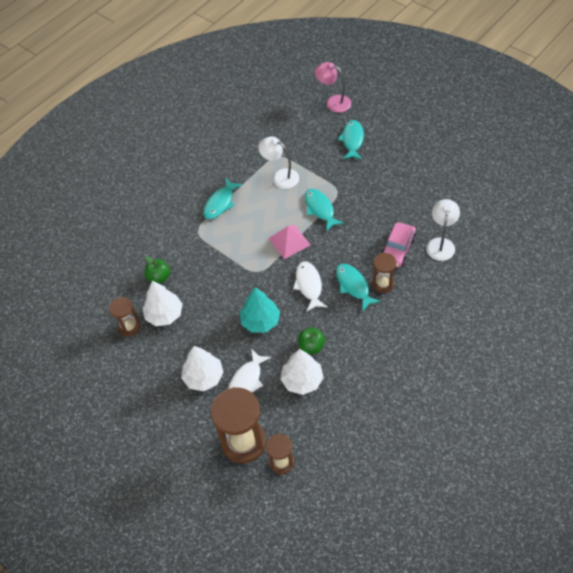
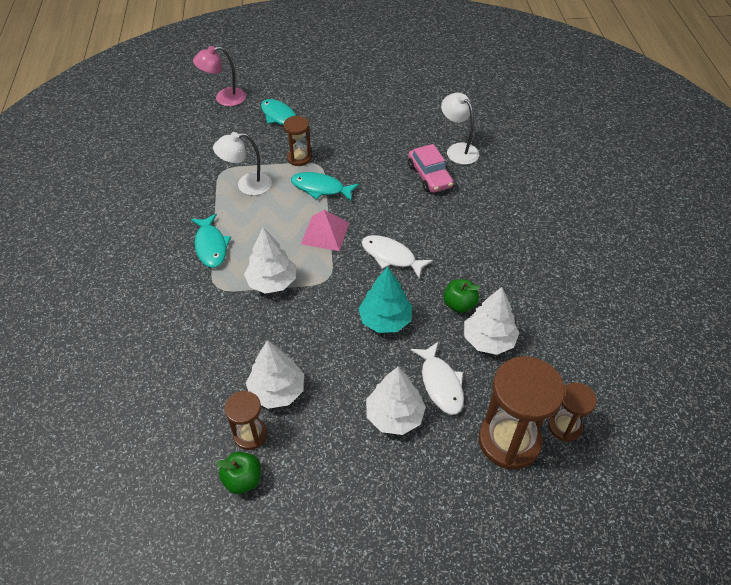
camera: 50 degrees left, 5 degrees down
(159, 277) = (225, 360): green apple -> green apple (243, 480)
(227, 250) = (272, 282): none -> white tree
(353, 286) = (430, 229): turquoise fish -> none
(383, 284) = (452, 210): brown hourglass -> brown hourglass (299, 158)

